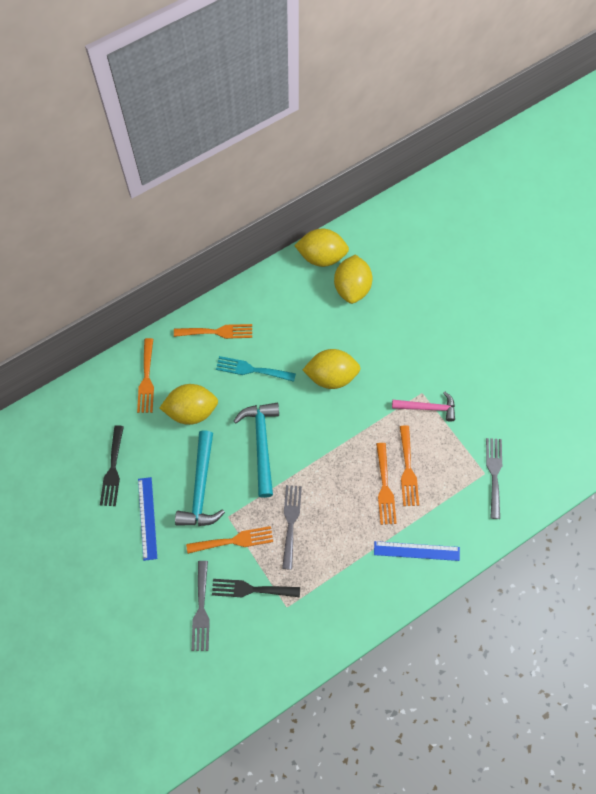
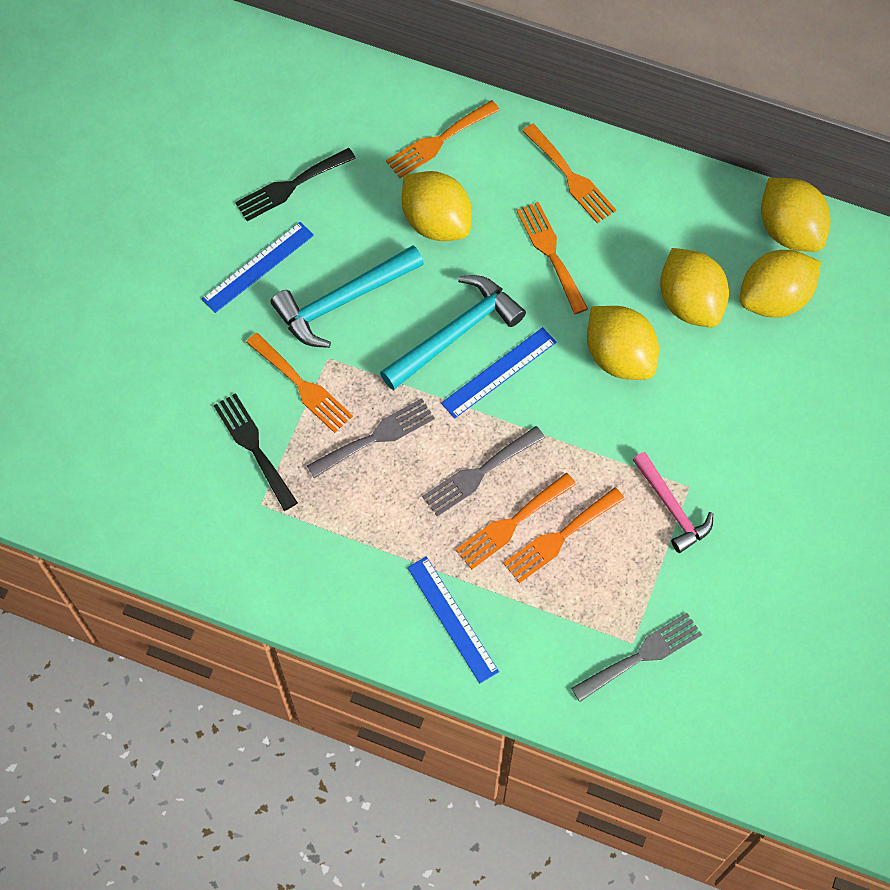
camera: 55 degrees right, 0 degrees up
(201, 610) = (186, 406): grey fork -> grey fork (479, 473)
(251, 369) = (550, 253): turquoise fork -> orange fork
(299, 438) = (499, 373): none -> blue ruler
(326, 326) = (690, 302): none -> yellow lemon

